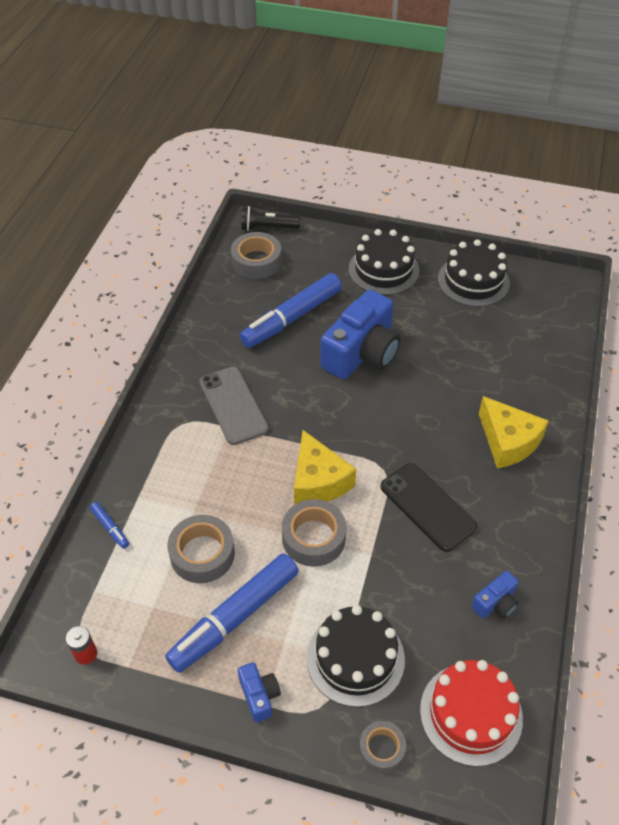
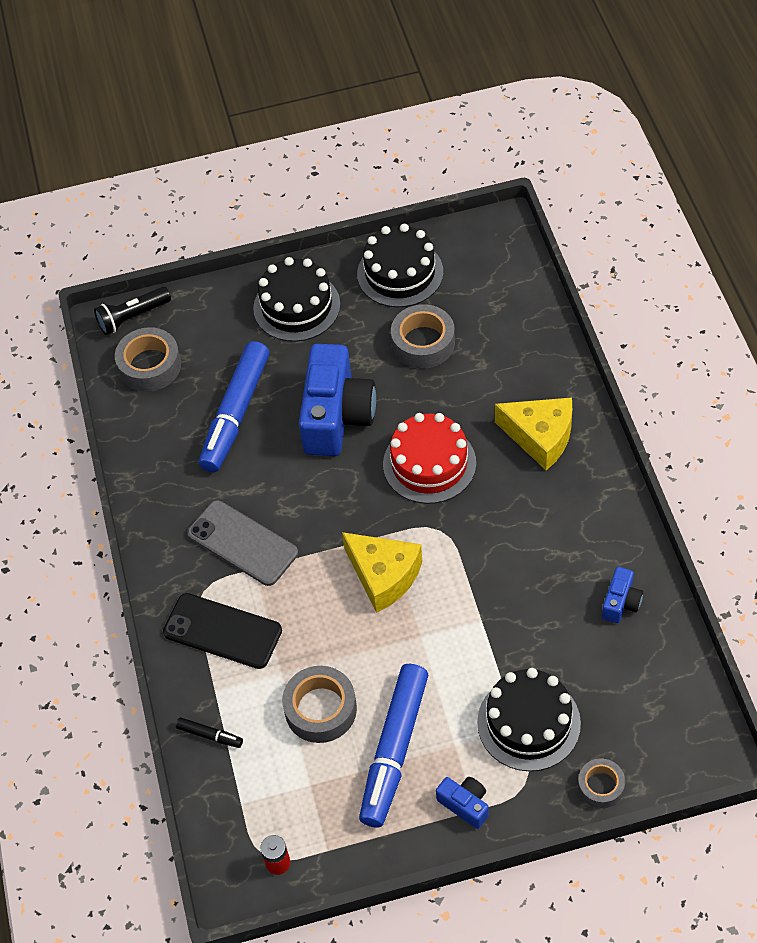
camera: 25 degrees left, 5 degrees up
(110, 528) = (210, 735): blue marker -> black marker
(313, 538) = (417, 634): grey tape -> grey tape (423, 343)
(427, 506) = (504, 544): black phone -> black phone (222, 631)
(471, 713) = (657, 712): red cake -> red cake (429, 464)

